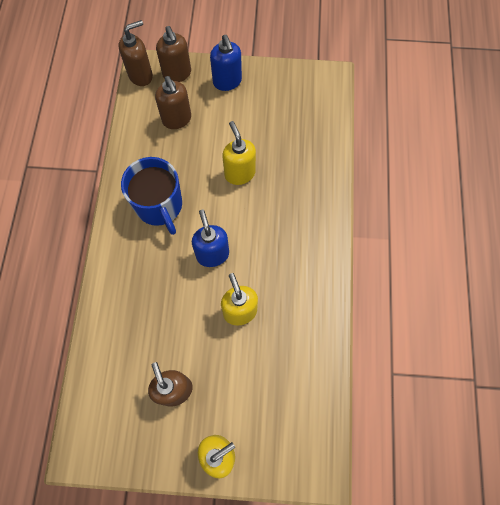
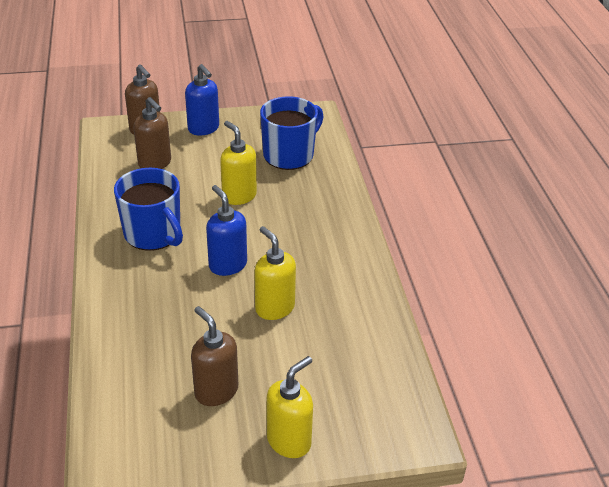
camera: 15 degrees left, 30 degrees down
(141, 75) = (104, 135): brown soap dispenser -> none
(295, 129) = (289, 155): none -> blue mug

